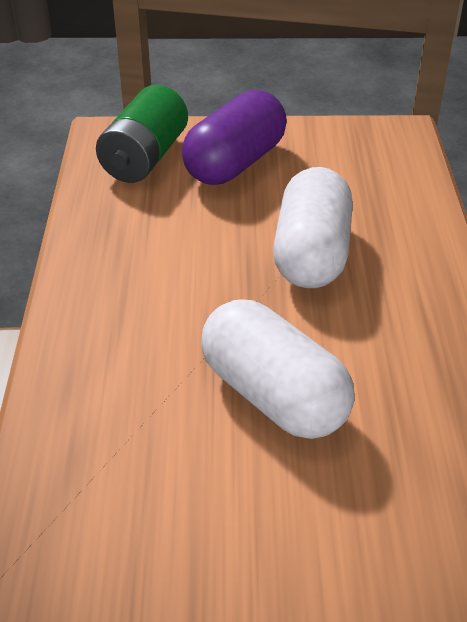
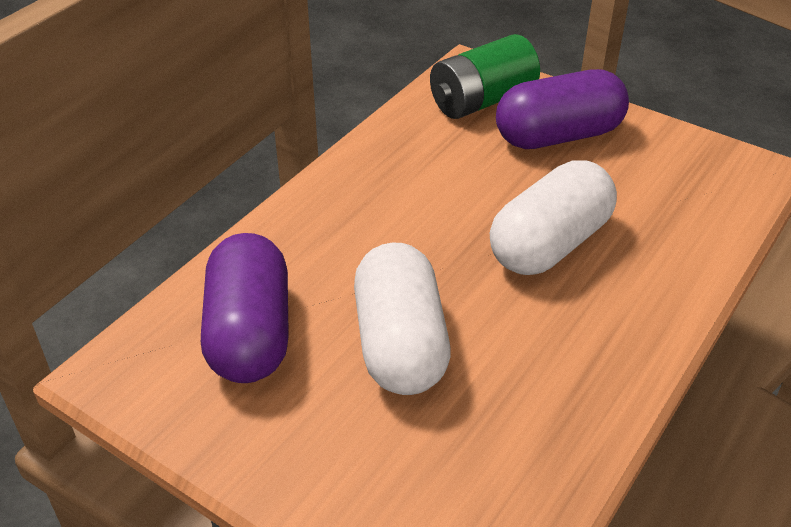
camera: 35 degrees right, 0 degrees up
(131, 457) = (249, 333): none -> purple capsule

